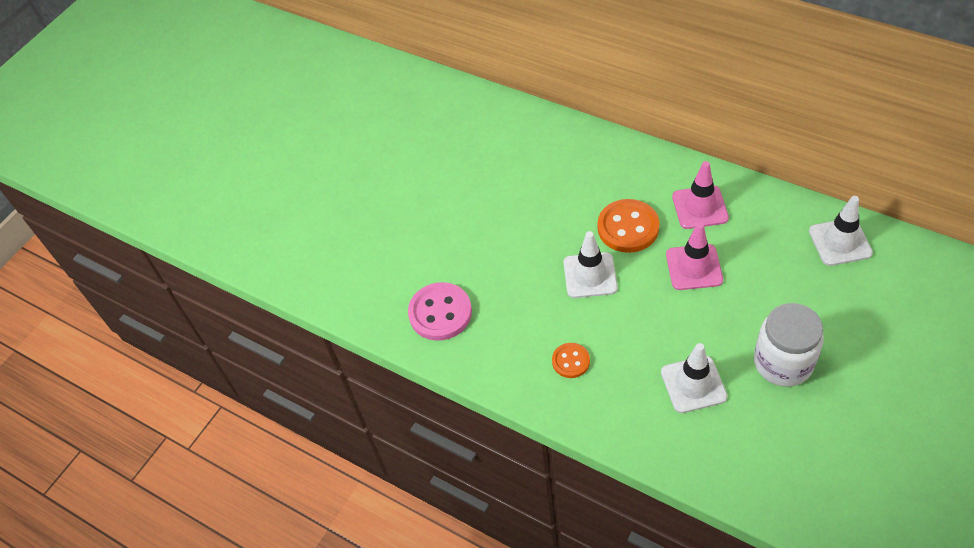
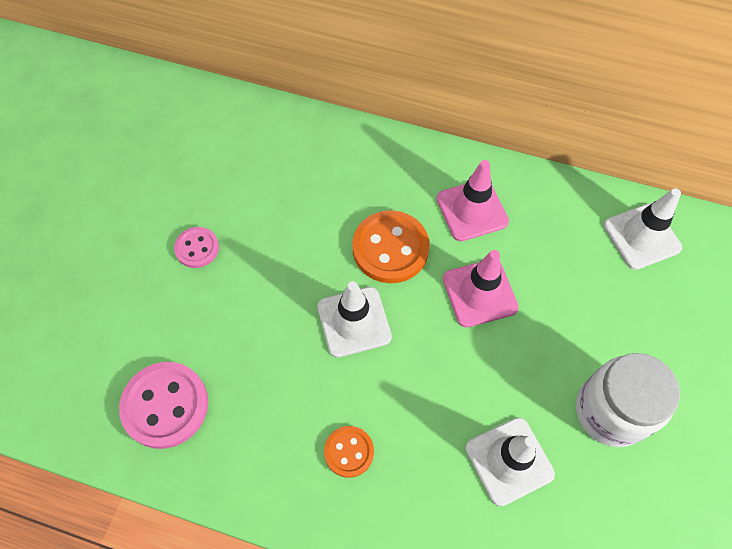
camera: 20 degrees left, 10 degrees up
(478, 211) = (197, 248): none -> pink button

